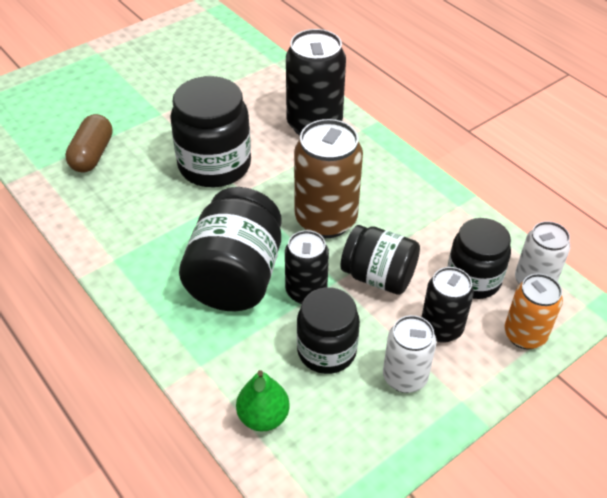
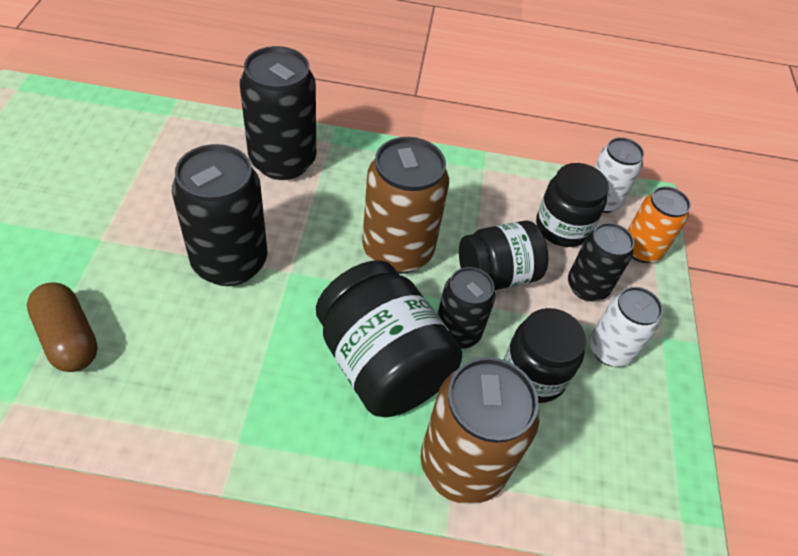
camera: 50 degrees left, 5 degrees up
(214, 165) = (230, 262): black jar -> black can
(216, 363) = (462, 465): none -> brown can
(263, 417) = (556, 480): green pear -> none

